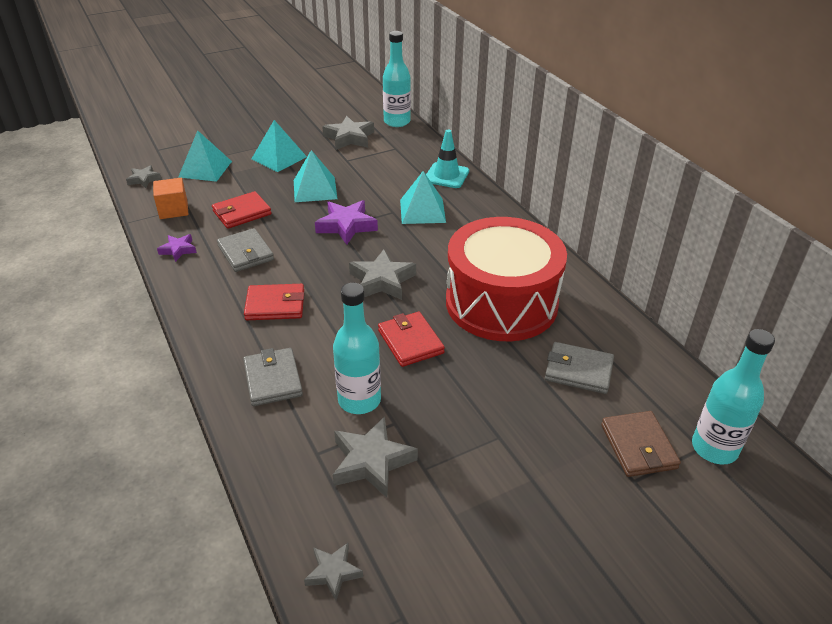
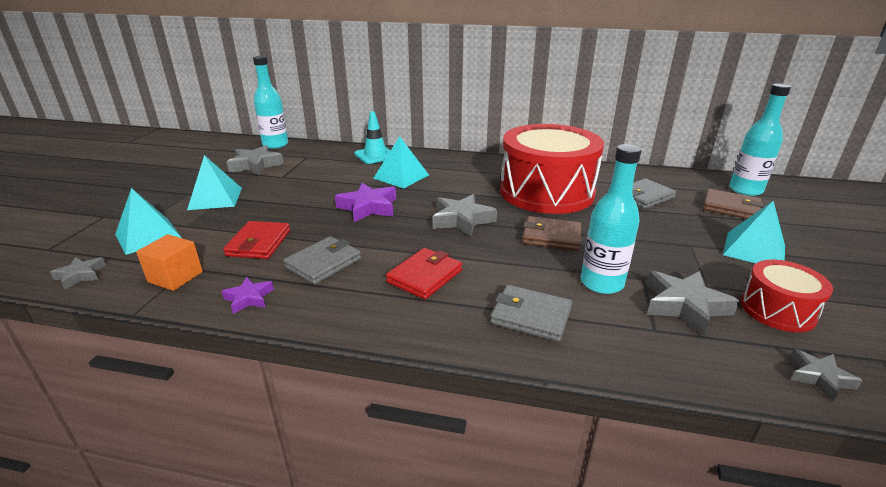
camera: 50 degrees left, 10 degrees down
(245, 253) = (323, 263): grey wallet -> grey wallet turned 60 degrees counterclockwise
(315, 189) = (294, 201): turquoise pyramid -> turquoise pyramid (754, 250)
(410, 342) = (551, 236): red wallet -> brown wallet
(426, 527) = (777, 310): none -> red drum

